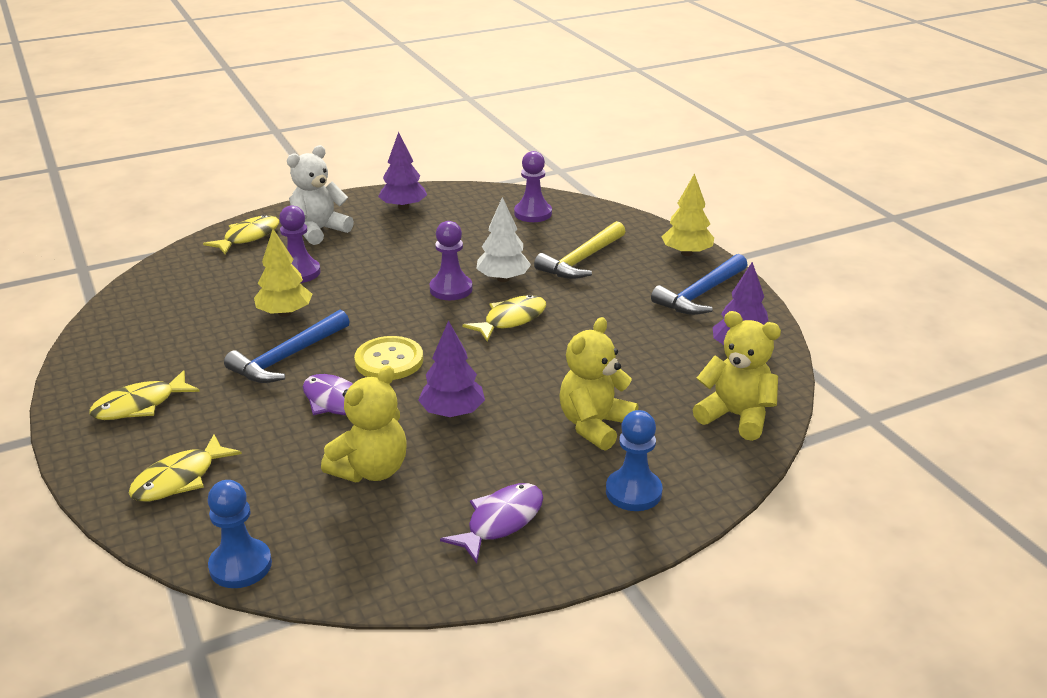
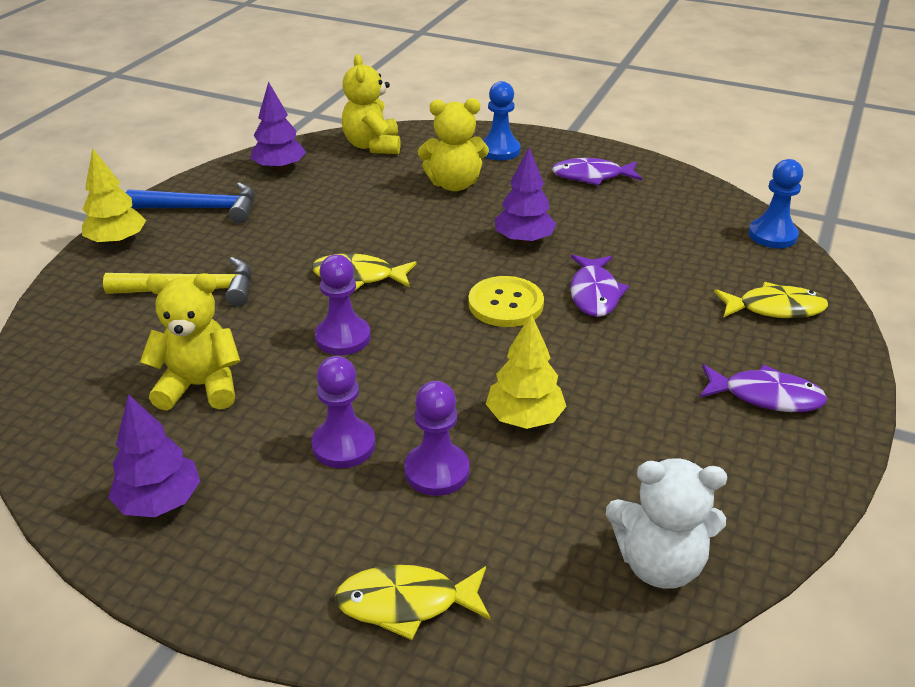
camera: 130 degrees left, 5 degrees up
(140, 405) = (766, 396): yellow fish -> purple fish
(288, 357) = (583, 362): blue hammer -> none
(319, 231) = (312, 537): white teddy bear -> white teddy bear (659, 563)
(371, 470) = (629, 239): yellow teddy bear -> yellow teddy bear (200, 386)
(503, 279) = (284, 317): white tree -> none
(533, 213) = (90, 375): purple pawn -> purple pawn (343, 445)

